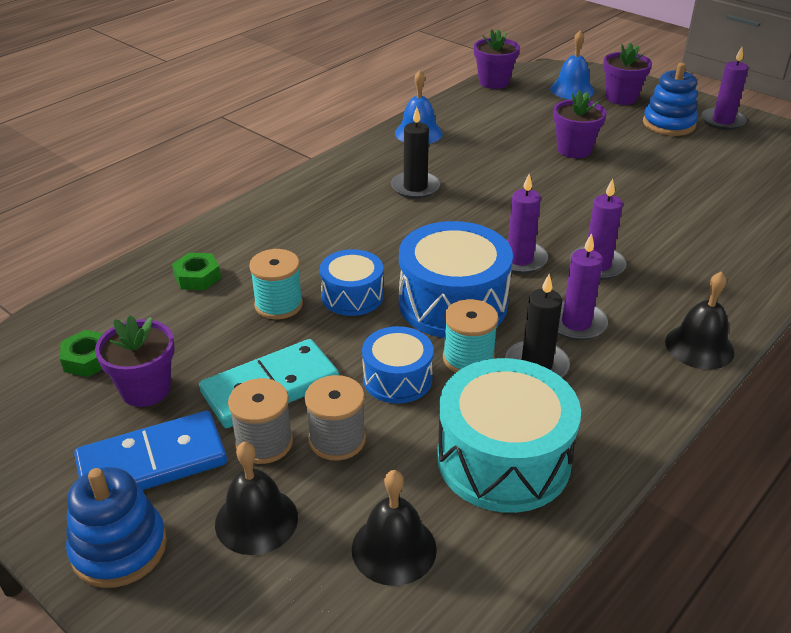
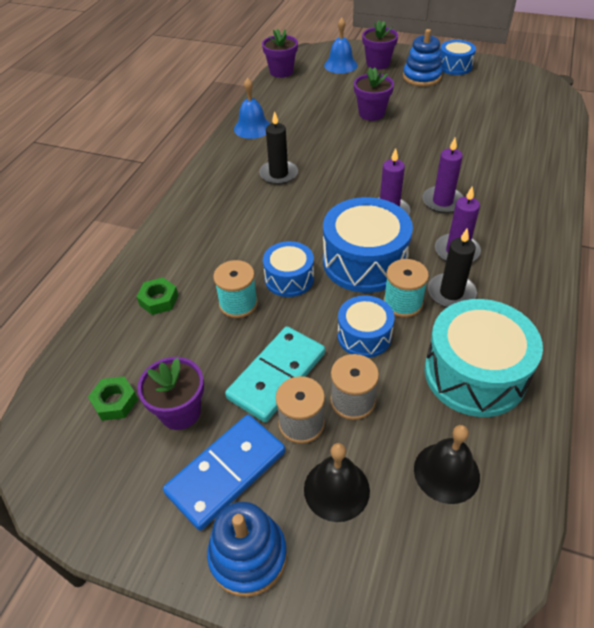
camera: 20 degrees left, 10 degrees up
(699, 346) = (543, 244): black bell -> none
(722, 121) = (455, 66): purple candle -> blue drum

